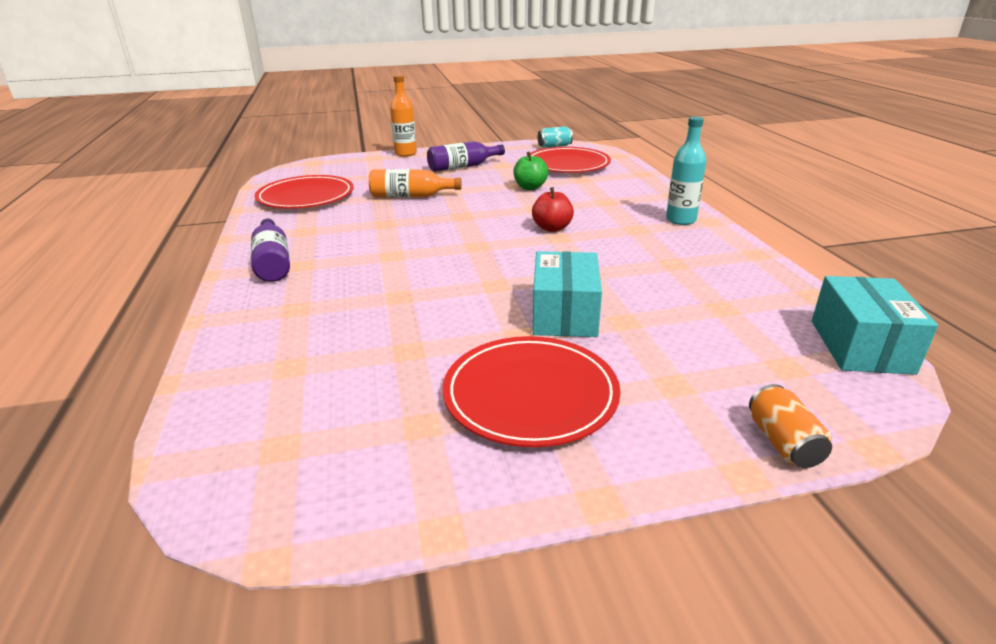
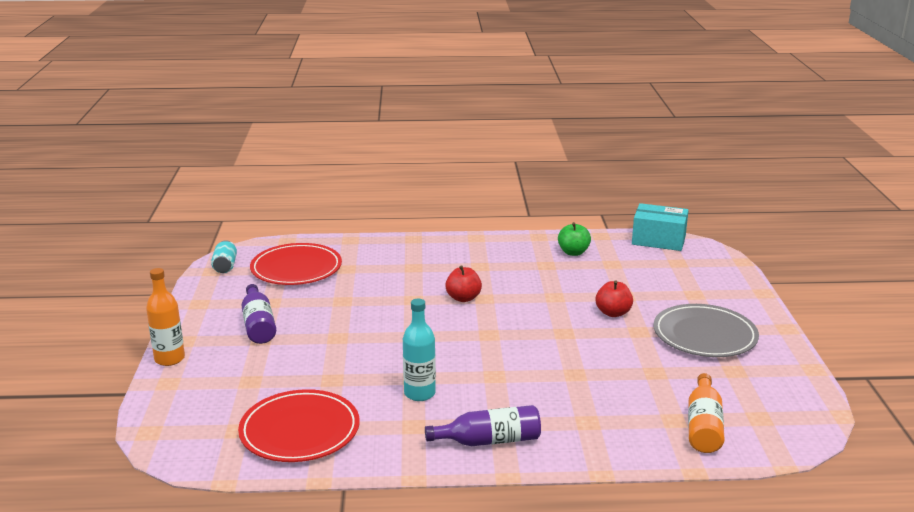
camera: 80 degrees left, 5 degrees down
(411, 196) = (341, 361): orange bottle -> orange bottle (703, 426)
(530, 187) = (354, 295): green apple -> green apple (573, 252)
(530, 395) = (704, 335): red plate -> grey plate
(564, 314) = (613, 313): turquoise box -> red apple
(681, 220) = (469, 247): turquoise bottle -> turquoise bottle (419, 393)
(783, 443) = (740, 279): orange can -> none

